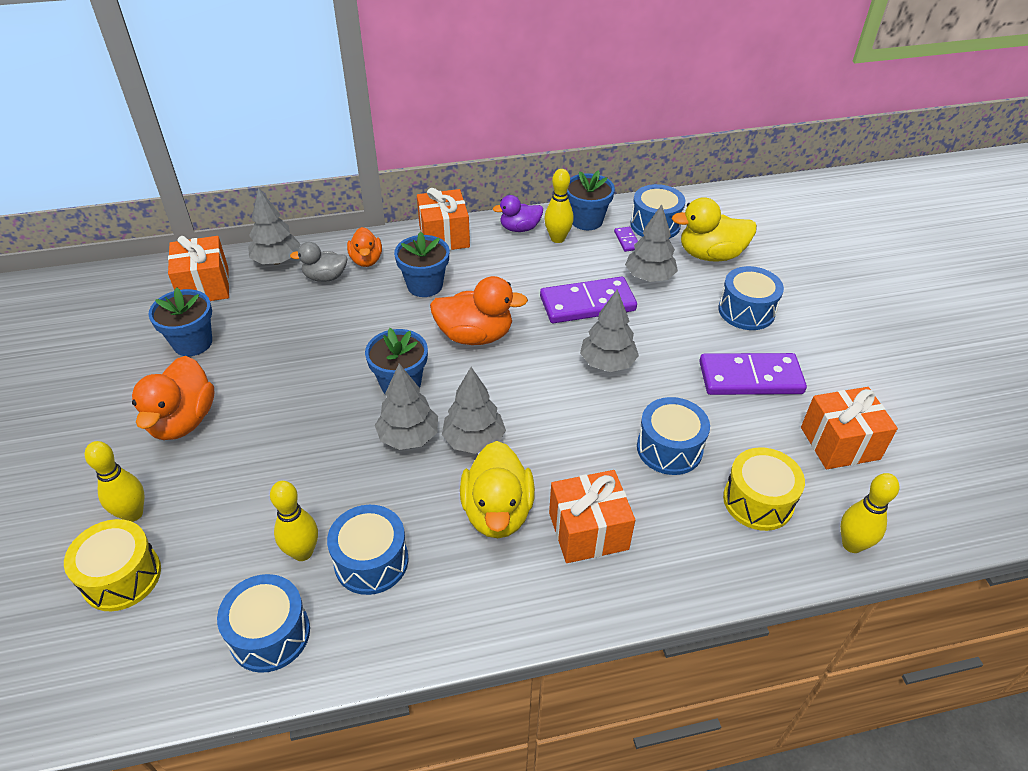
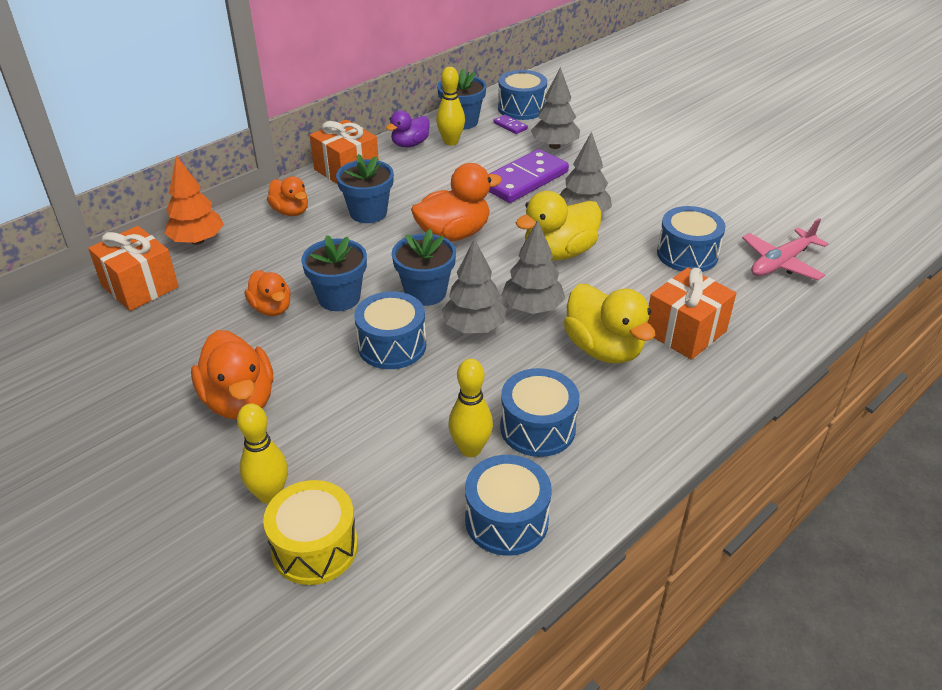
camera: 30 degrees left, 5 degrees down
(192, 343) = (179, 336): blue flower pot -> blue flower pot (339, 298)
(274, 347) = (271, 308): none -> orange duck
(277, 260) = (197, 240): grey tree -> orange tree
(325, 277) = (263, 237): grey duck -> none
(710, 255) = (586, 116): yellow duck -> yellow duck (559, 252)
(746, 311) = (650, 145): blue drum -> blue drum (392, 345)
(750, 378) = (697, 187): purple domino -> none
(758, 501) = (781, 263): yellow drum -> pink plane
(840, 443) = (796, 206): orange gift -> none
(852, 544) = (865, 264): yellow bowling pin -> none

